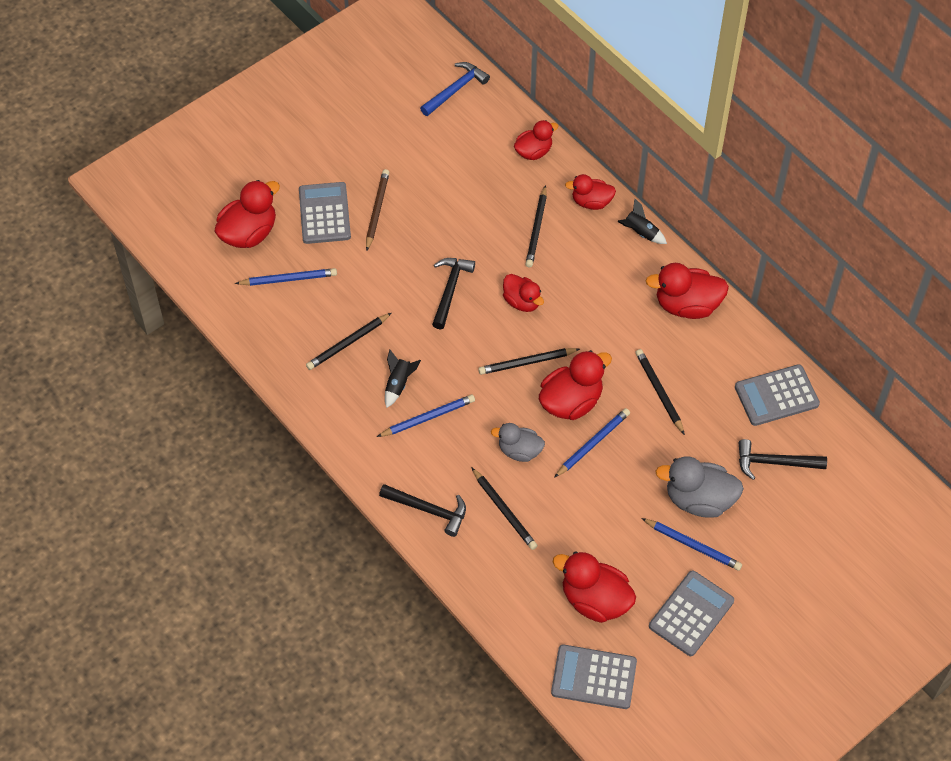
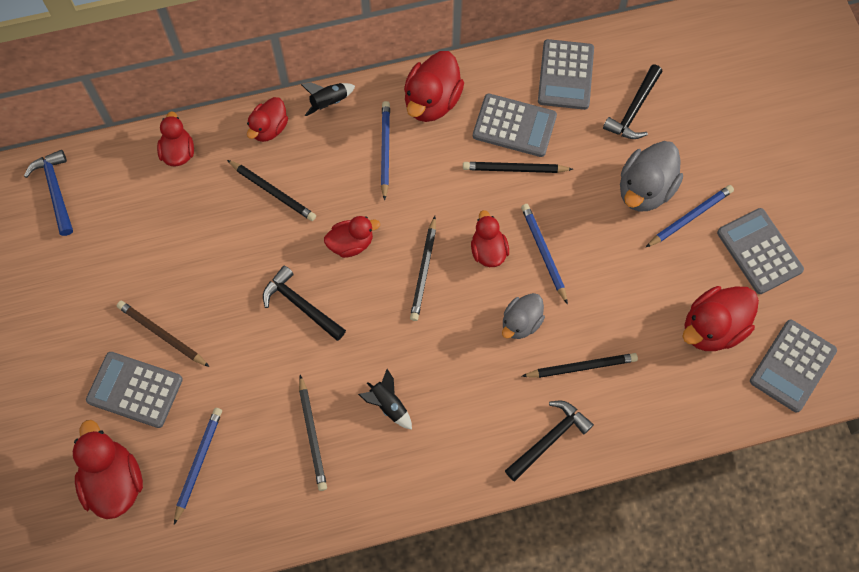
camera: 65 degrees left, 10 degrees up
(428, 417) = (442, 393): blue pencil -> blue pencil (385, 150)
(571, 402) = (488, 251): red duck -> red duck, size x0.63
(701, 376) = (514, 126): none -> grey calculator

